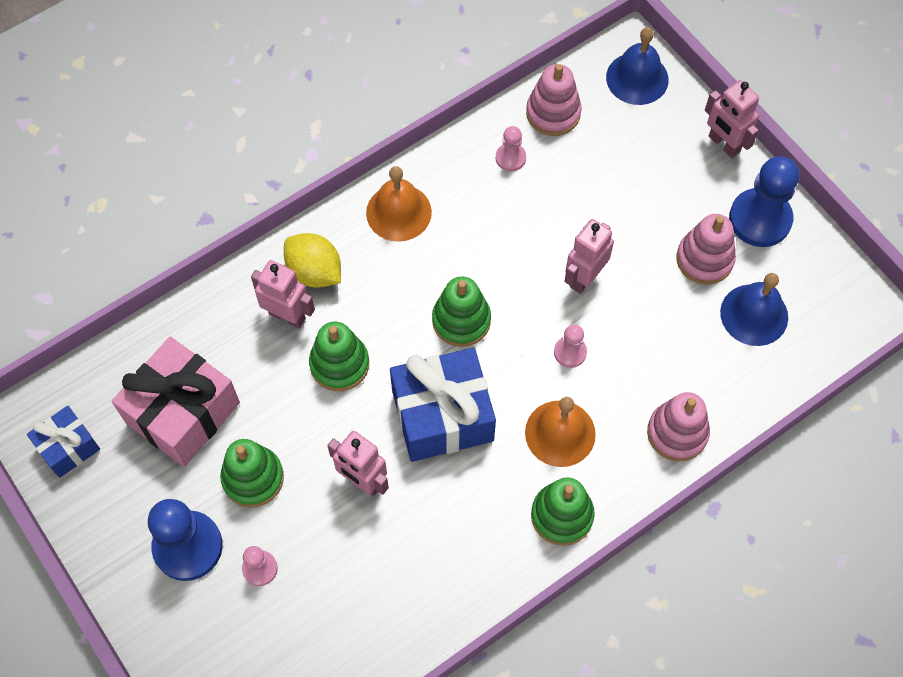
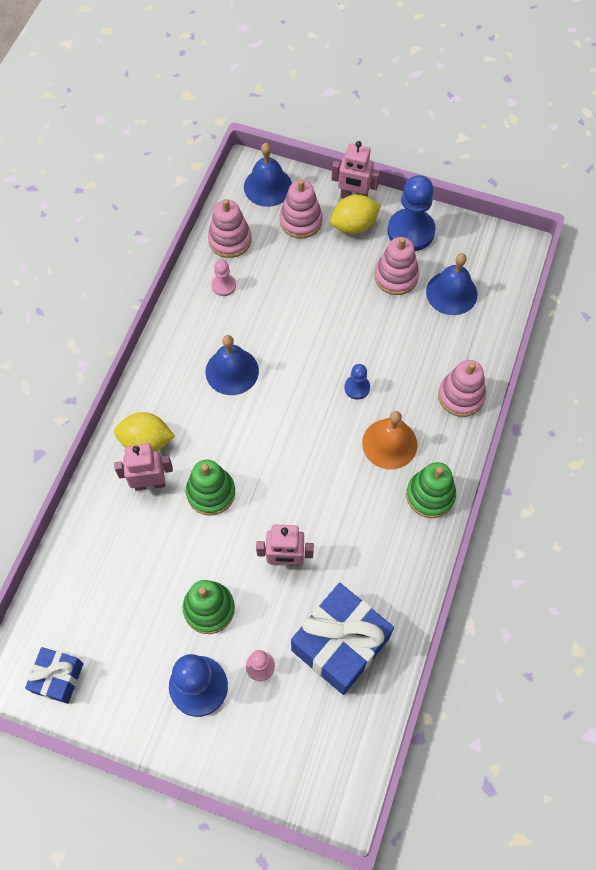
camera: 35 degrees left, 0 degrees up
(183, 412) = (125, 597): pink gift -> none
(398, 212) = (175, 366): orange bell -> none
(442, 416) = (306, 482): blue gift -> blue gift (340, 644)
(452, 253) = (232, 371): none -> blue bell
(461, 320) = (271, 411): green stacking toy -> none
(570, 352) = (357, 388): pink pawn -> blue pawn
(584, 277) = (330, 334): pink robot -> none
(645, 137) = (301, 221): none -> pink stacking toy
(700, 175) = (354, 225): none -> yellow lemon

